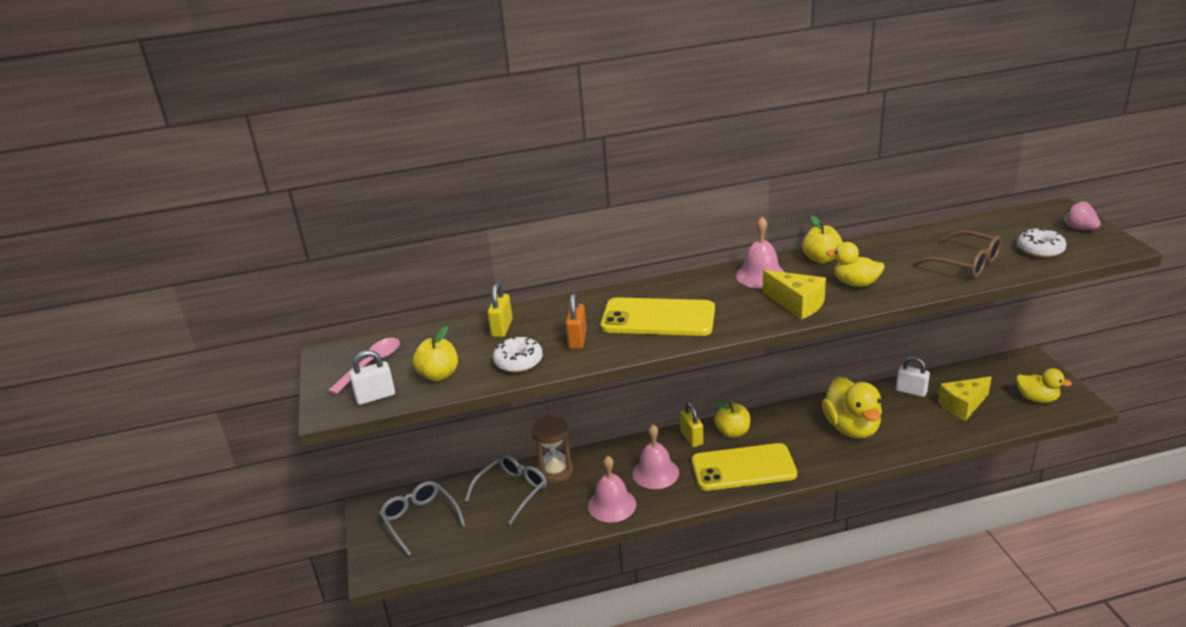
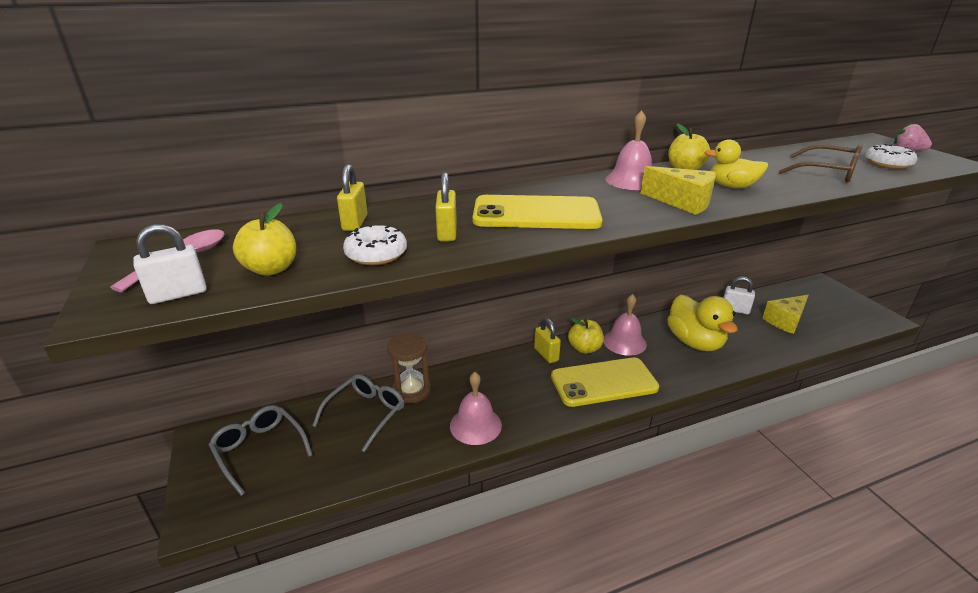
camera: 10 degrees left, 0 degrees up
(577, 339) = (447, 233): orange padlock -> yellow padlock
(655, 473) = (516, 390): pink bell -> pink bell (624, 342)
(1037, 398) = (845, 314): yellow duck -> none

